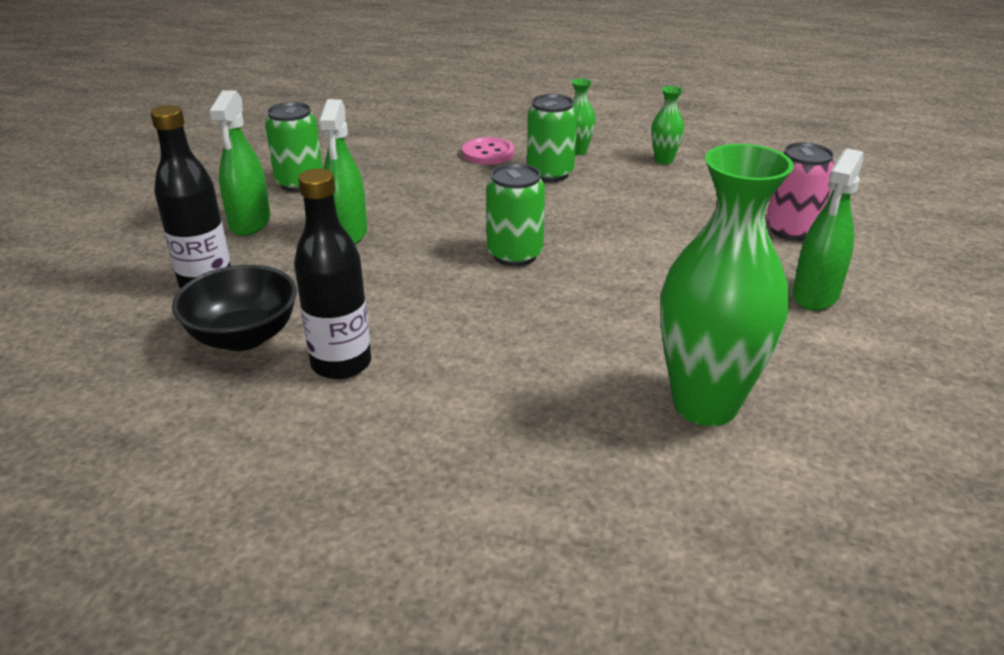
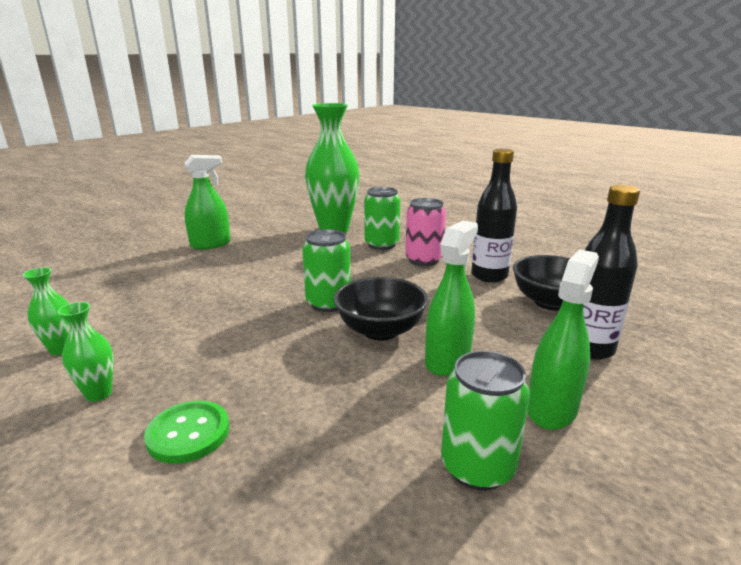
camera: 150 degrees left, 10 degrees down
(429, 242) = (380, 330): none -> black bowl
(488, 153) = (188, 433): pink button -> green button
(550, 173) = (182, 370): green can -> green can (381, 244)
(791, 230) = (139, 270): pink can -> pink can (423, 260)

